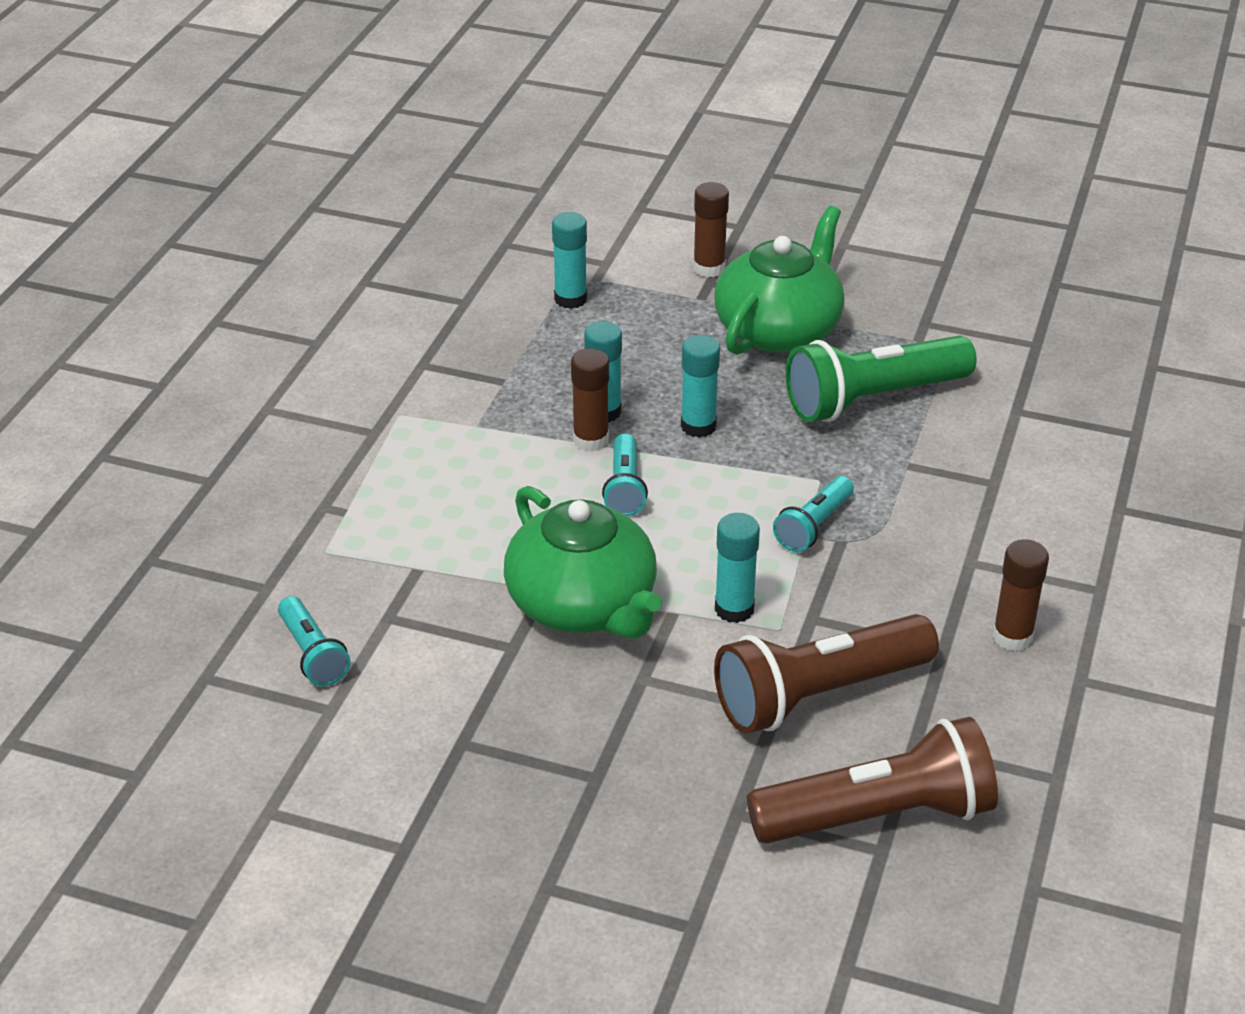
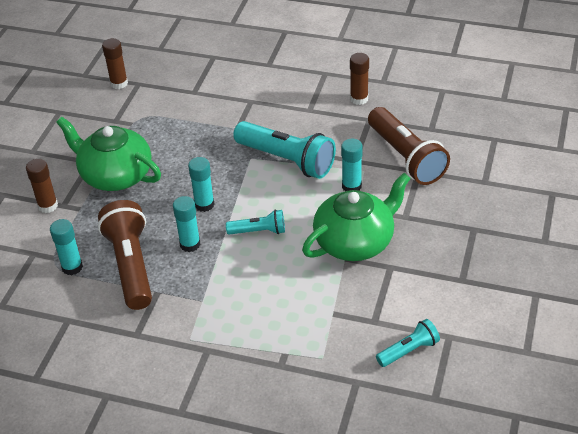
camera: 90 degrees left, 5 degrees up
(591, 440) = (216, 248): brown glue stick -> brown glue stick (119, 83)
(813, 526) = (287, 160): turquoise flashlight -> turquoise flashlight, size x1.91
(873, 399) = (182, 140): green flashlight -> none
(878, 815) = (475, 139): brown flashlight -> brown flashlight (131, 265)

